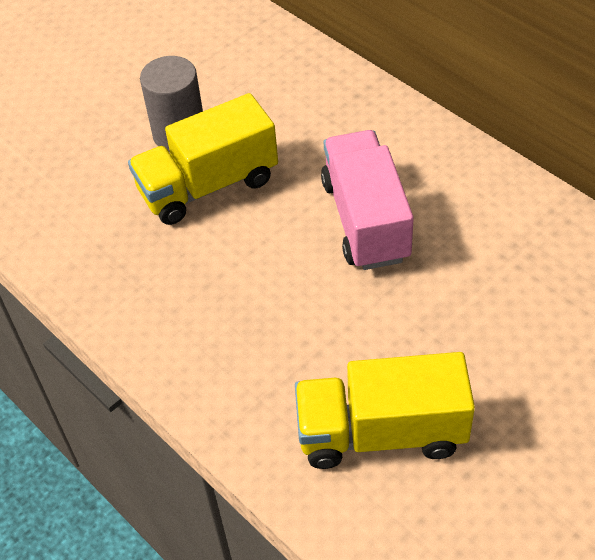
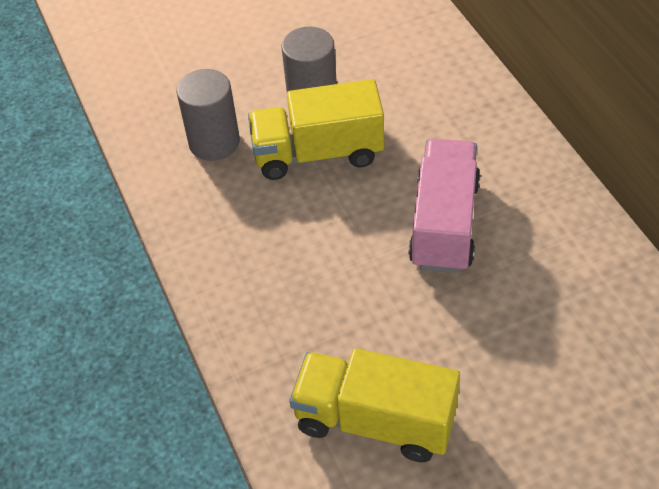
camera: 20 degrees right, 0 degrees up
(93, 203) = (214, 142): none -> grey cylinder

